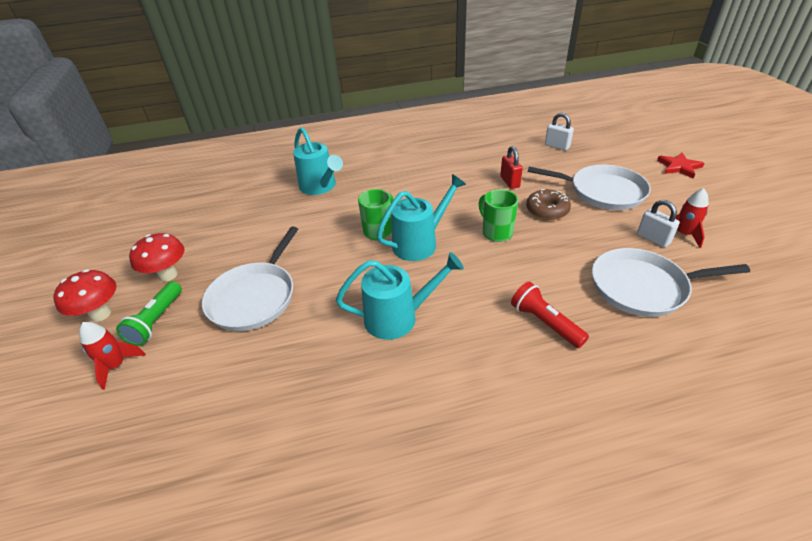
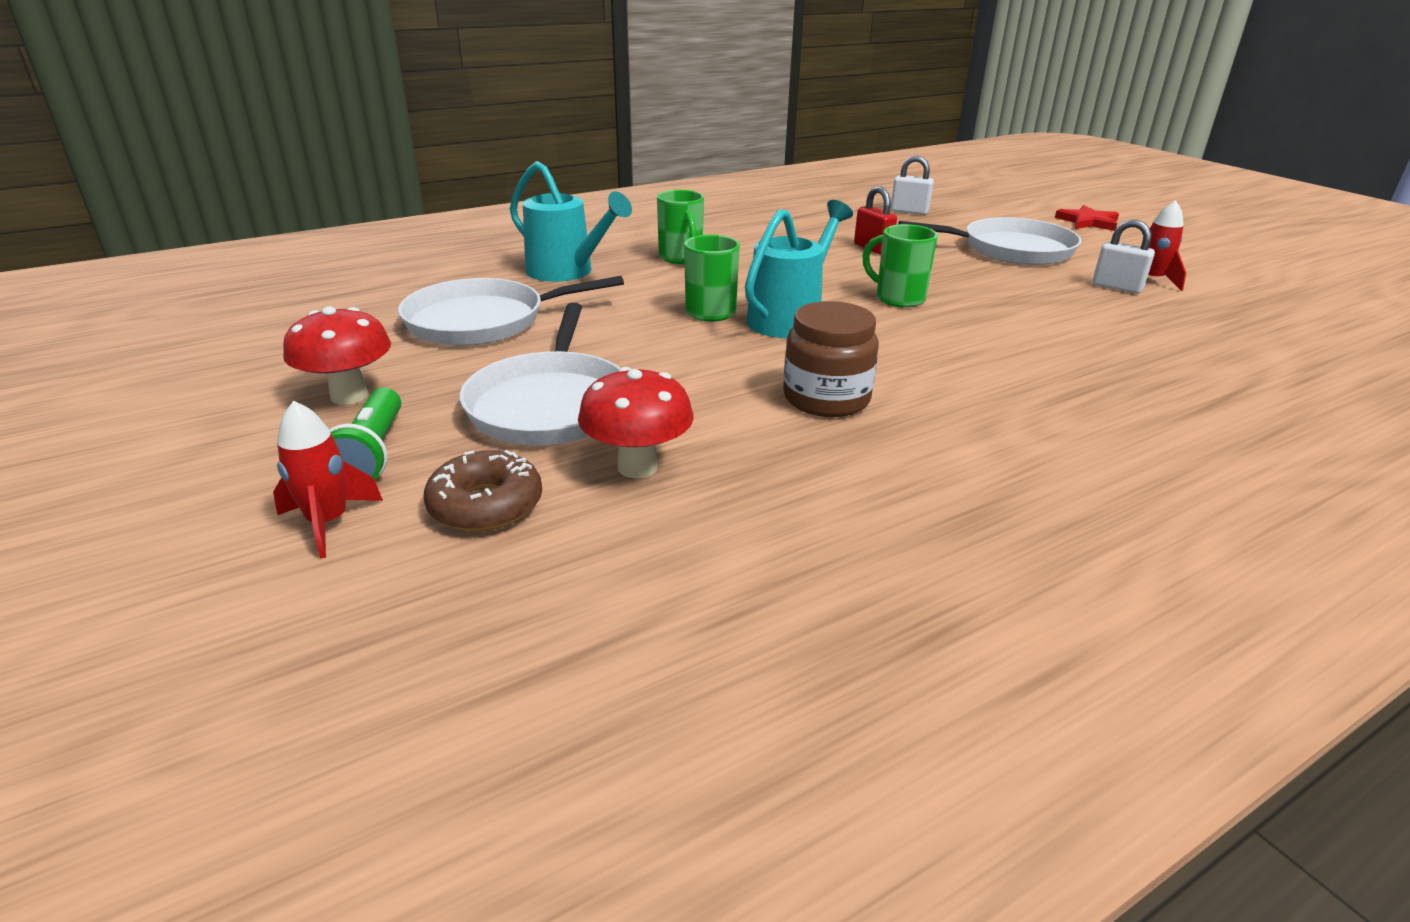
camera: 20 degrees left, 10 degrees down
(100, 314) = (236, 460): red mushroom -> red mushroom (637, 467)
(389, 180) = (681, 258): none -> green mug
(399, 317) = (826, 398): turquoise watering can -> brown jar
(545, 323) = (1049, 379): red flashlight -> none
(547, 210) = (951, 271): brown donut -> brown donut (486, 505)
(643, 287) = (1146, 332): white pan -> white pan (483, 321)

